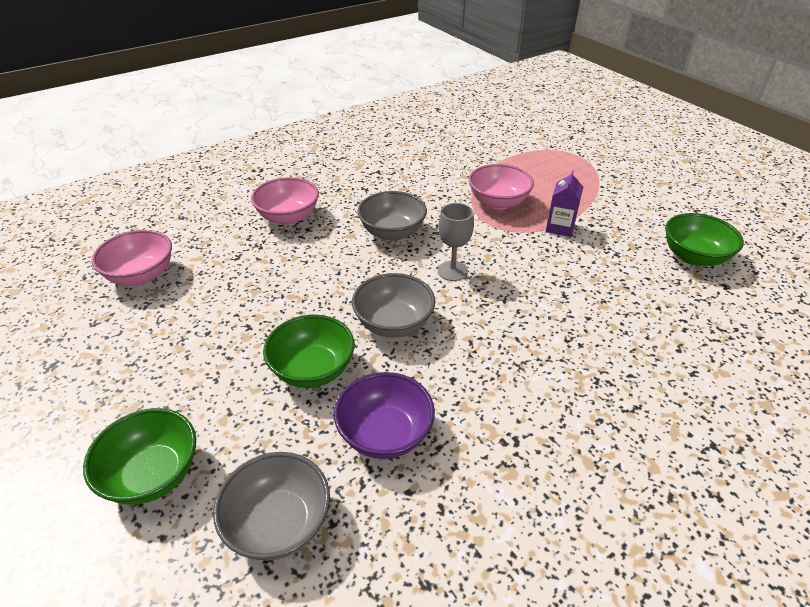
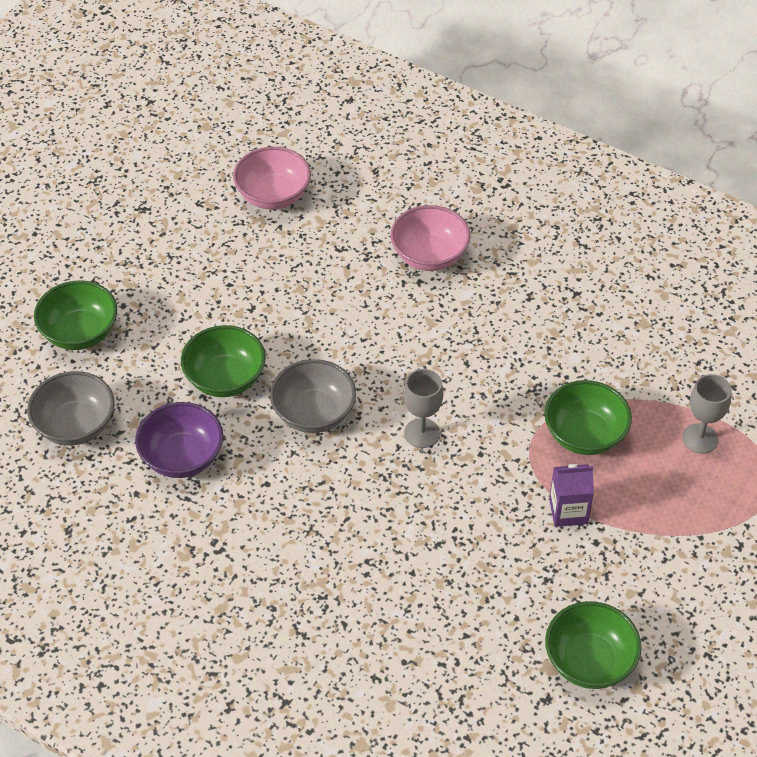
camera: 65 degrees right, 10 degrees up
(392, 232) = (458, 356): grey bowl -> none
(498, 202) = (584, 435): pink bowl -> green bowl
(525, 164) = (700, 438): none -> grey goblet

